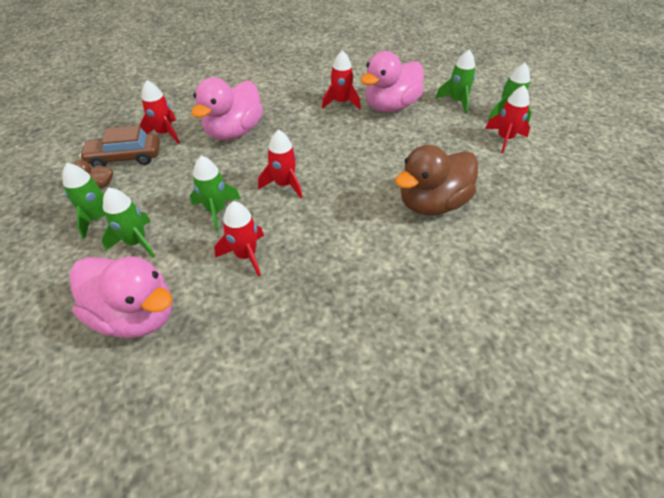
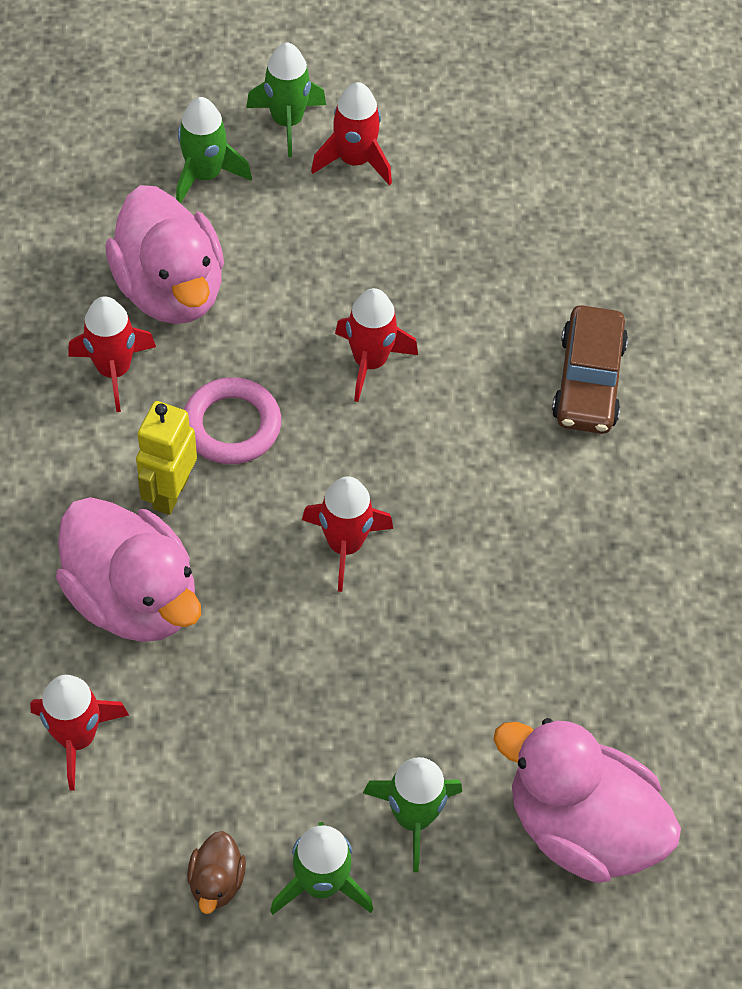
camera: 75 degrees left, 10 degrees up
(125, 157) = (137, 827): brown car -> brown car (588, 381)
(136, 315) = (580, 826): pink duck -> pink duck turned 105 degrees counterclockwise
(216, 210) = (376, 672): green rocket -> none
(246, 255) = (504, 645): red rocket -> red rocket (370, 362)
(289, 129) = (170, 493): none -> yellow robot
(332, 137) = (232, 425): none -> pink ring
(432, 204) = (479, 340): brown duck -> none

